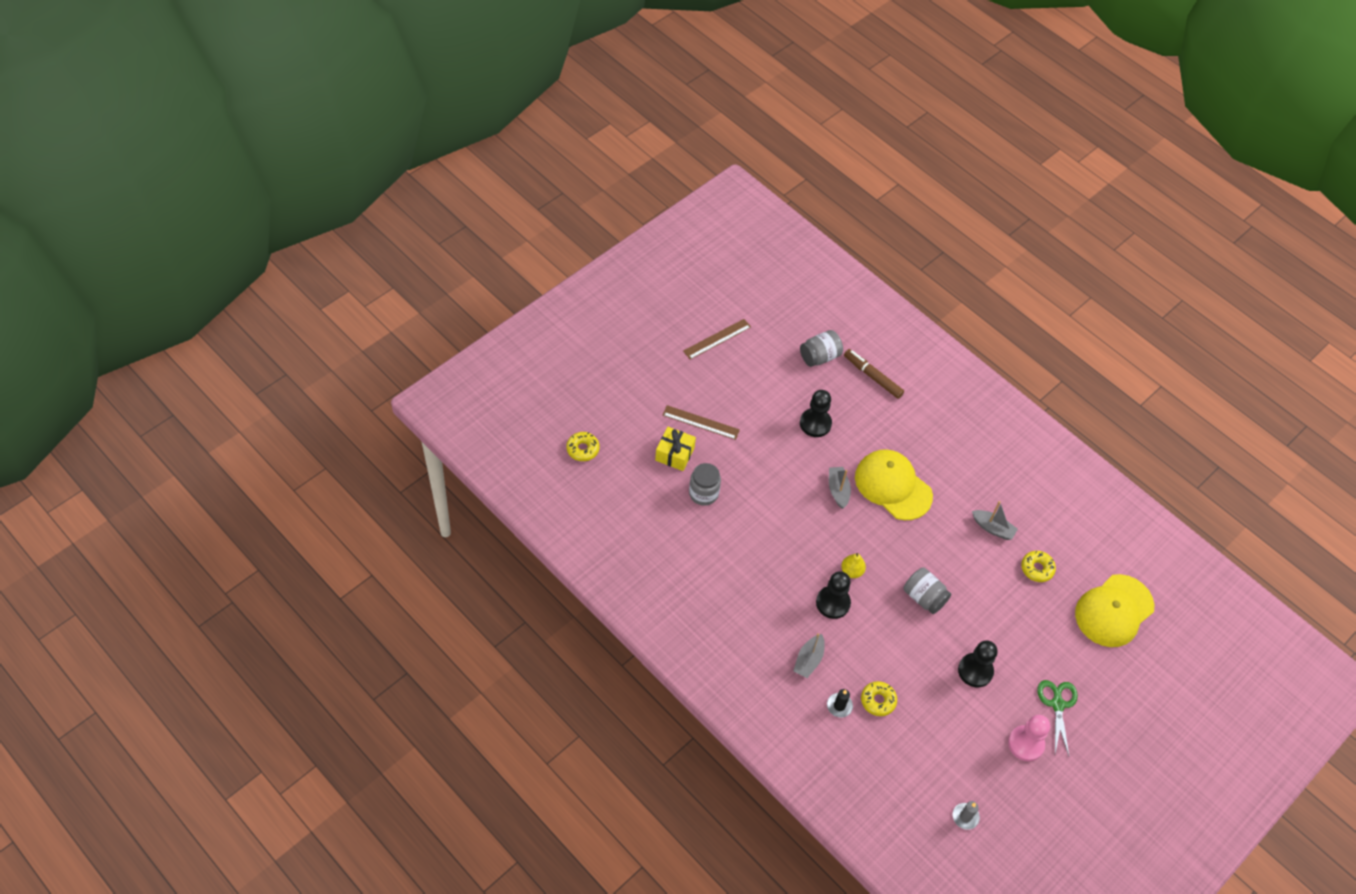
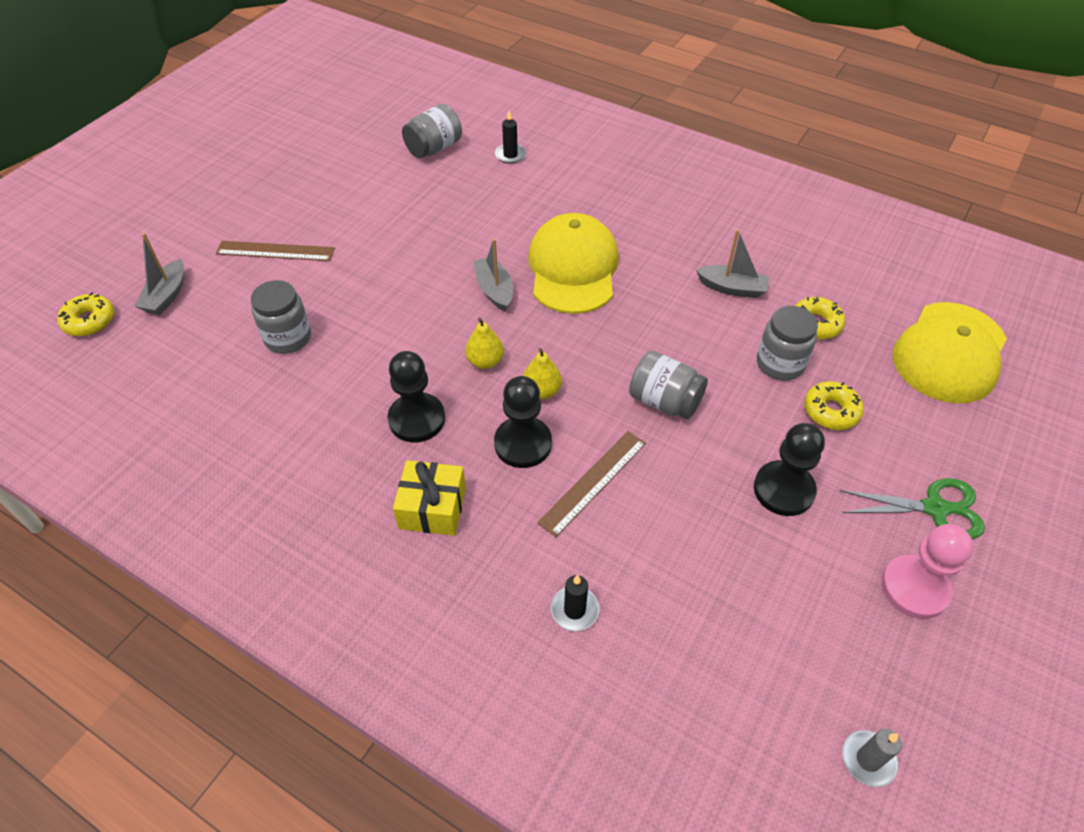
camera: 10 degrees left, 5 degrees down
(674, 454) = (238, 297): yellow gift -> yellow gift (432, 508)
(717, 339) = (289, 156): brown ruler -> brown ruler (593, 482)
(808, 660) = (502, 544): grey boat -> grey boat (167, 295)
(815, 423) = (443, 219): black pawn -> black pawn (417, 419)
(821, 542) = (485, 361): none -> yellow pear
(872, 376) = (510, 155): brown marker -> black candle
(878, 701) = (640, 582): yellow donut -> yellow donut (831, 411)
(893, 486) = (573, 268): yellow cap -> yellow cap turned 60 degrees clockwise
(1003, 591) = (780, 364): none -> grey jar
(1057, 704) = (934, 508): green scissors -> green scissors turned 105 degrees clockwise

